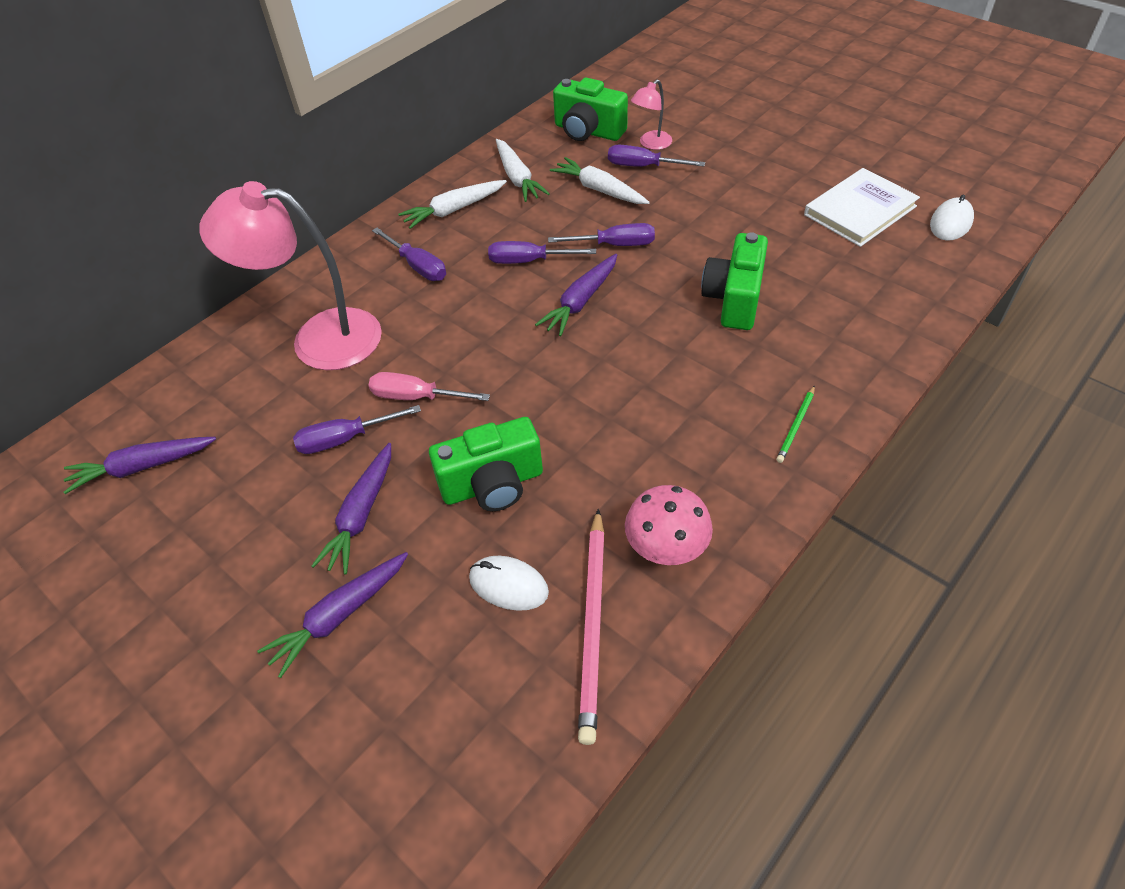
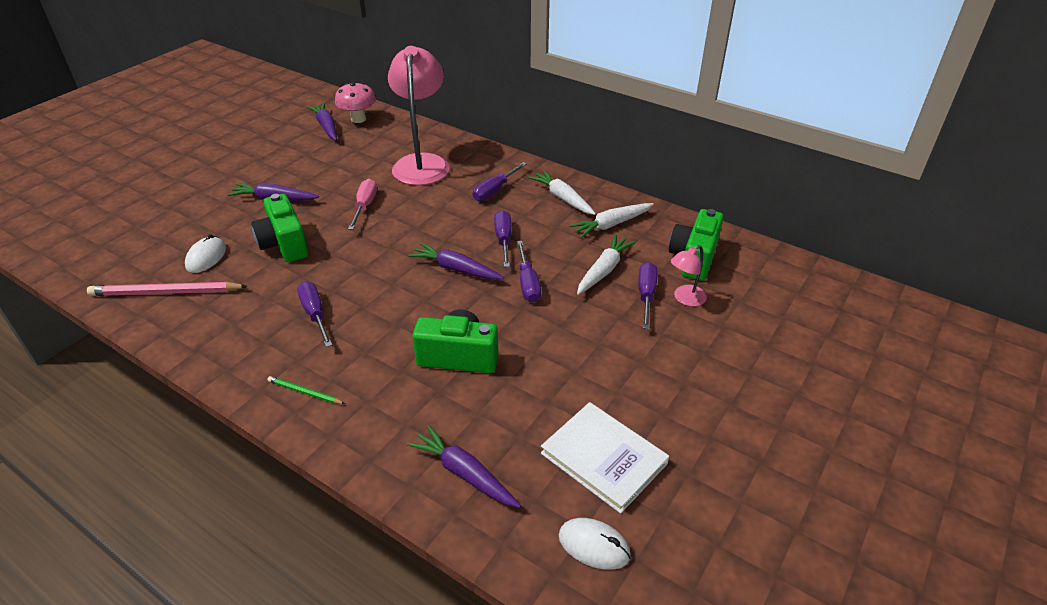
camera: 80 degrees right, 10 degrees down
(339, 616) = (208, 202): purple carrot -> purple carrot (464, 473)
(345, 439) = (334, 185): purple screwdriver -> purple screwdriver (315, 314)
(651, 144) = (685, 299): pink lamp -> pink lamp turned 75 degrees counterclockwise
(666, 549) = (209, 322): pink mushroom -> pink mushroom (358, 119)

